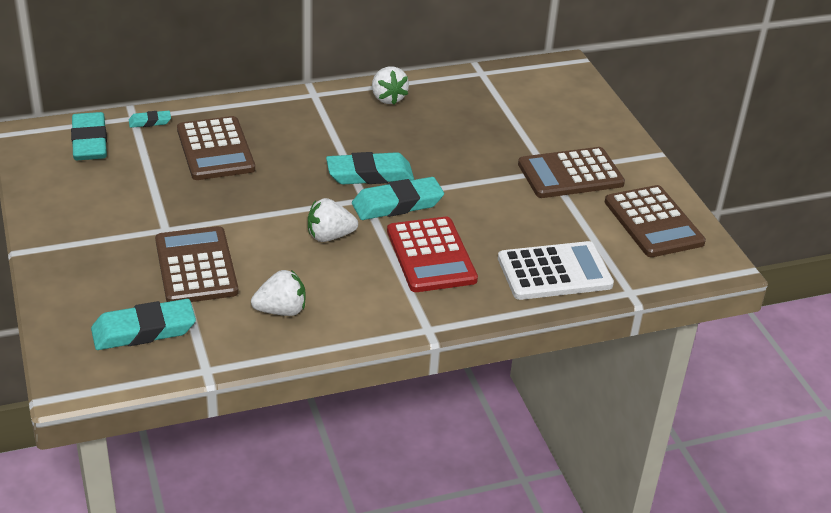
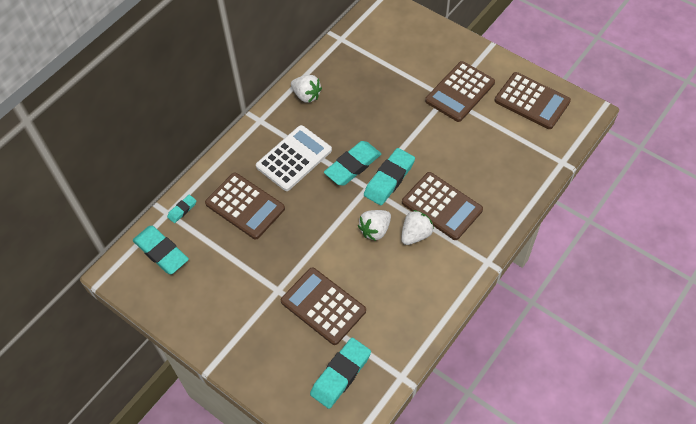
camera: 30 degrees left, 20 degrees up
(281, 311) = (400, 304): white strawberry -> white strawberry (415, 234)
(431, 255) = (441, 206): red calculator -> brown calculator
(554, 272) = (514, 174): white calculator -> white calculator (294, 158)

